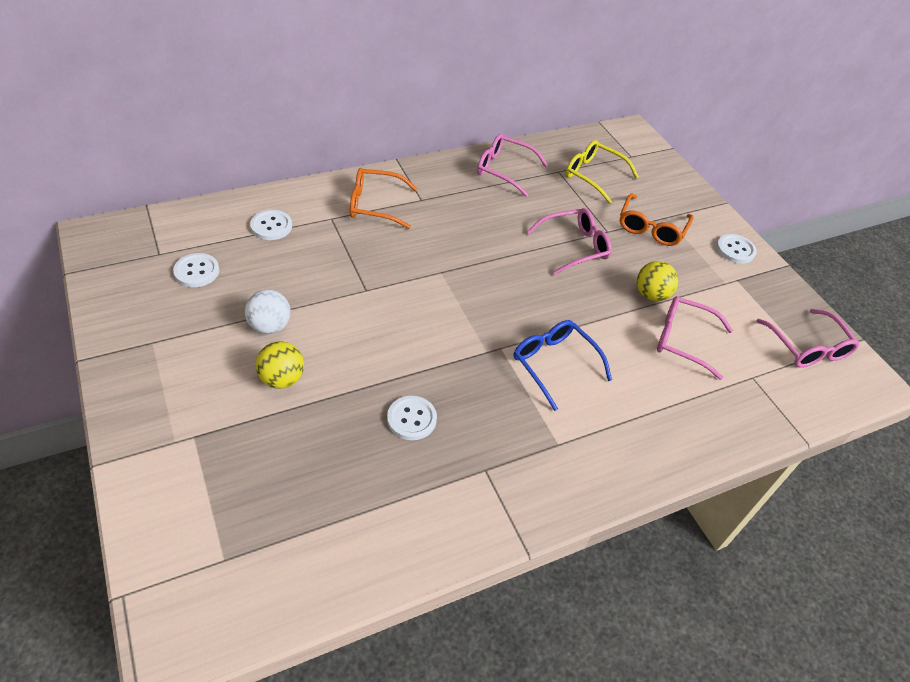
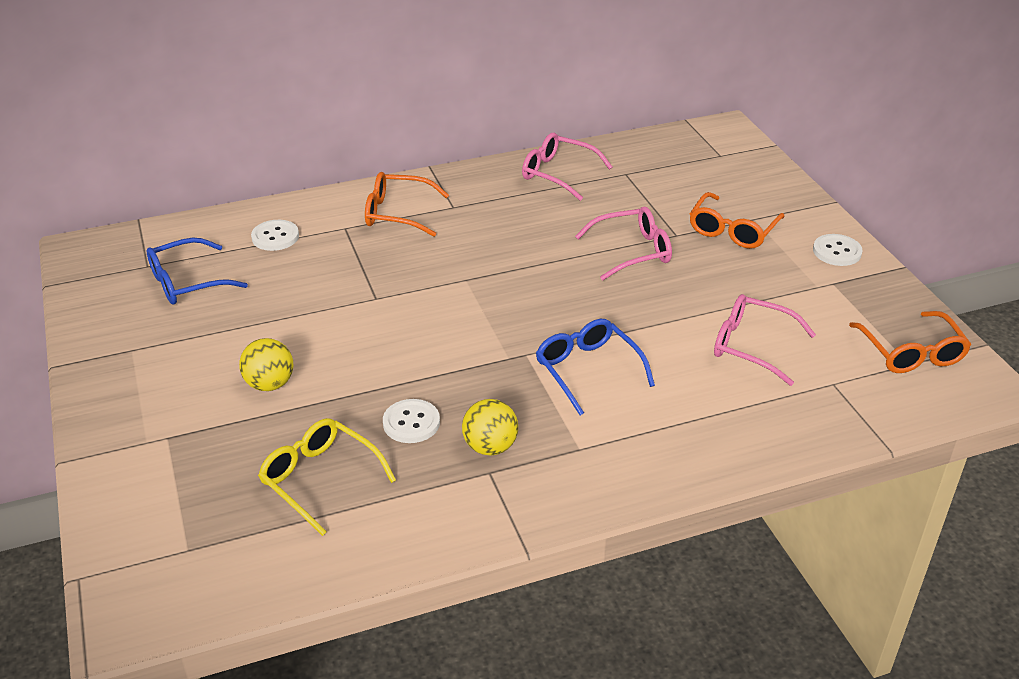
camera: 10 degrees right, 10 degrees down
(196, 271) = (187, 282): white button -> blue glasses
(270, 326) = (262, 334): white ball -> none
(593, 176) = (668, 177): yellow glasses -> yellow glasses (320, 479)
(651, 295) = (720, 299): yellow ball -> yellow ball (490, 447)
(807, 347) = (911, 353): pink glasses -> orange glasses

